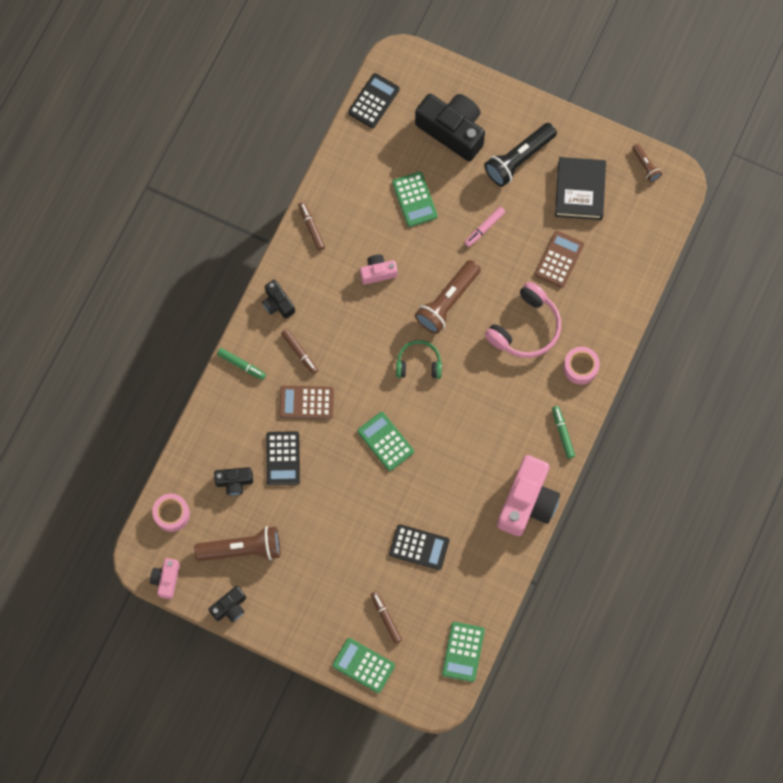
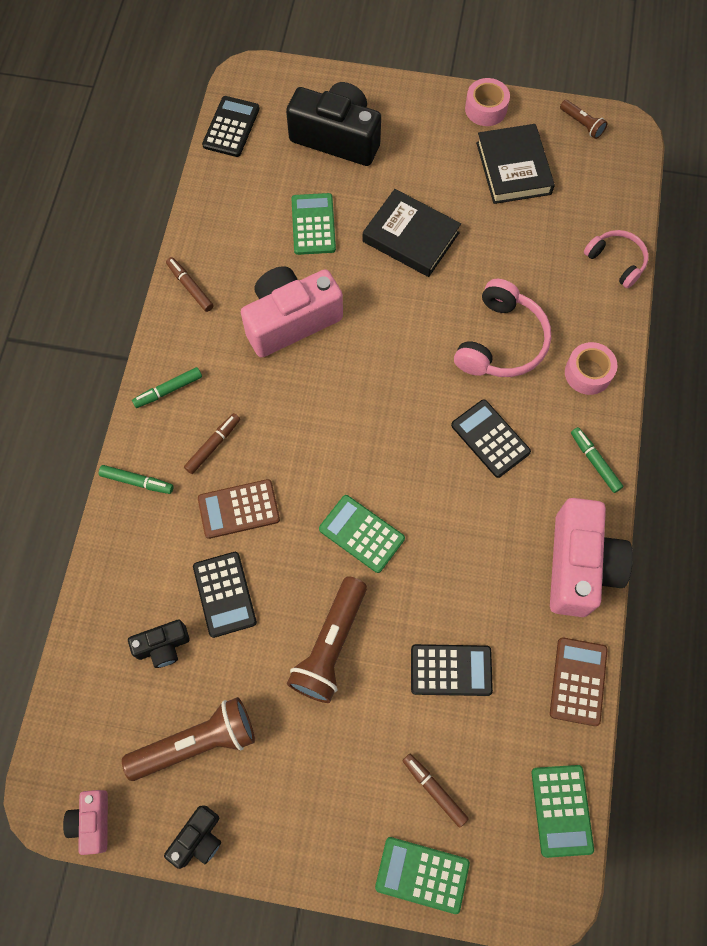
camera: 15 degrees left, 5 degrees down
(172, 514) = (81, 718): pink tape -> pink tape (485, 109)
(278, 303) = (168, 390): black camera -> green marker
(299, 352) = (213, 445): brown marker -> brown marker turned 90 degrees counterclockwise
(378, 272) = (291, 320): pink camera -> pink camera, size x1.98
(414, 199) = (313, 224): green calculator -> green calculator turned 150 degrees counterclockwise
(418, 363) = (376, 420): green headphones -> none
(447, 301) = (391, 334): brown flashlight -> brown flashlight (330, 645)
(484, 228) = (410, 237): pink marker -> black book
(494, 397) = (490, 438): none -> black calculator
(519, 159) = (428, 151): black flashlight -> none
(559, 259) = (515, 251): brown calculator -> brown calculator (578, 681)
(632, 286) = (616, 261): none -> pink headphones

